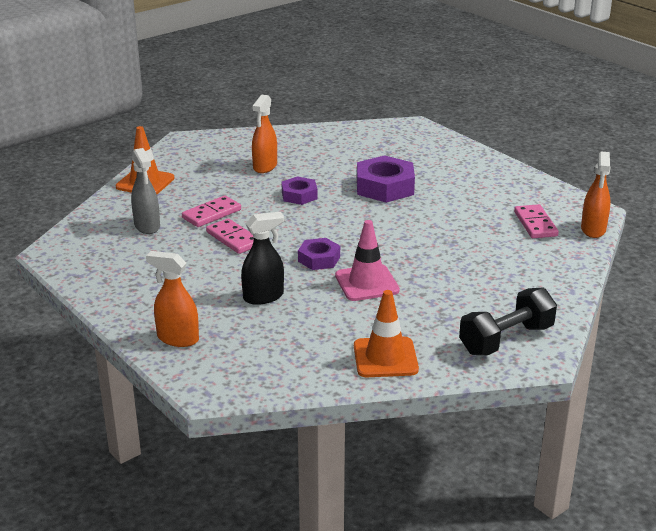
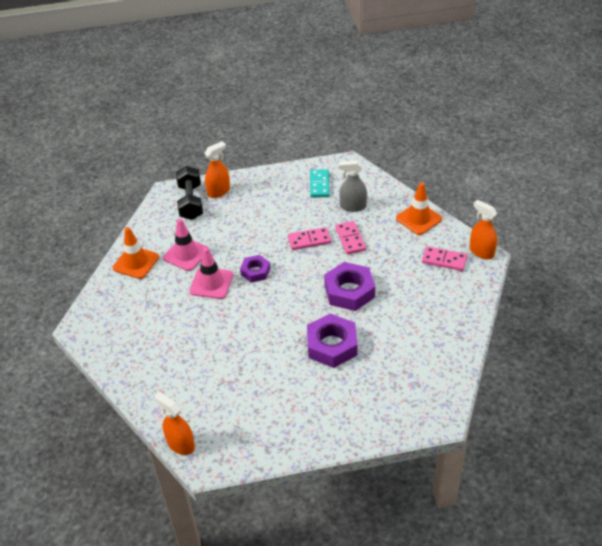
camera: 120 degrees right, 15 degrees up
(114, 260) = (319, 185): none -> turquoise domino
(263, 297) = (232, 234): black spray bottle -> none
(265, 166) = (409, 287): orange spray bottle -> orange spray bottle (481, 252)
(299, 195) = (349, 291): purple nut -> purple nut, size x1.69
(333, 320) = (186, 254): none -> pink traffic cone
(506, 339) = (106, 321): black dumbbell -> black dumbbell (191, 202)
(535, 224) = (214, 411): pink domino -> pink domino (444, 260)

